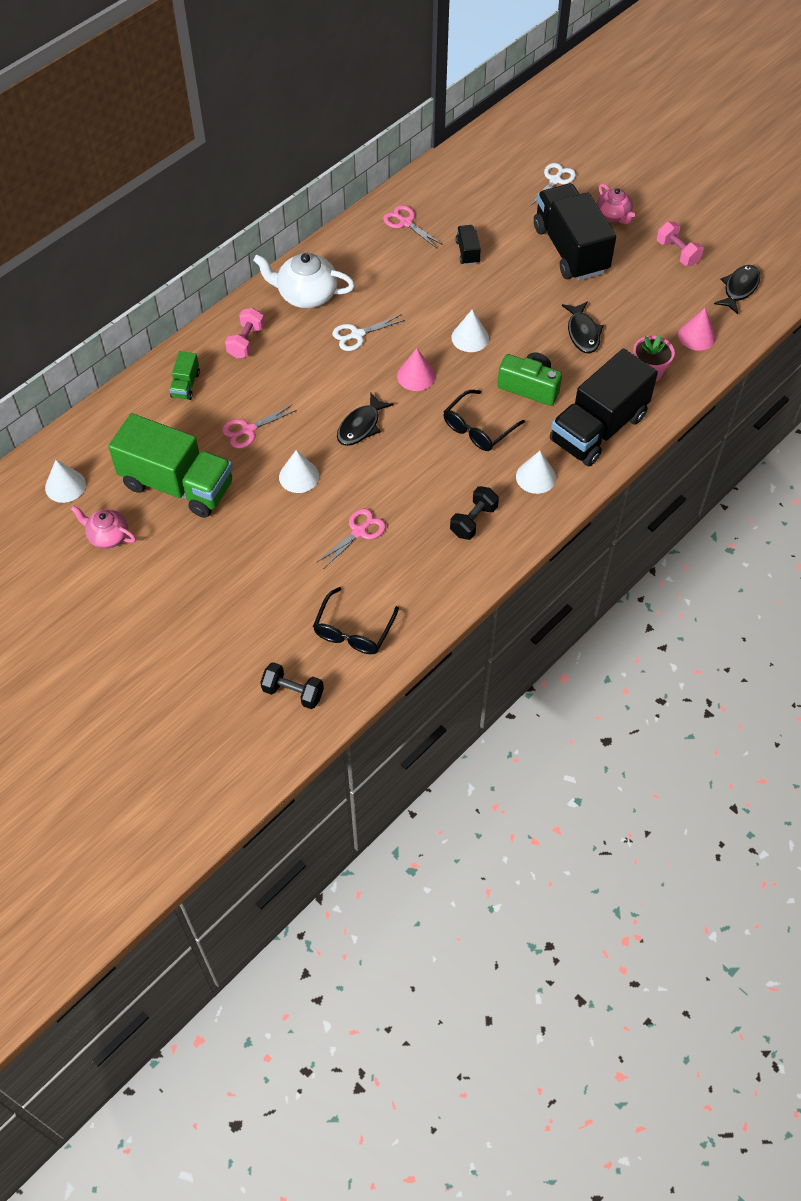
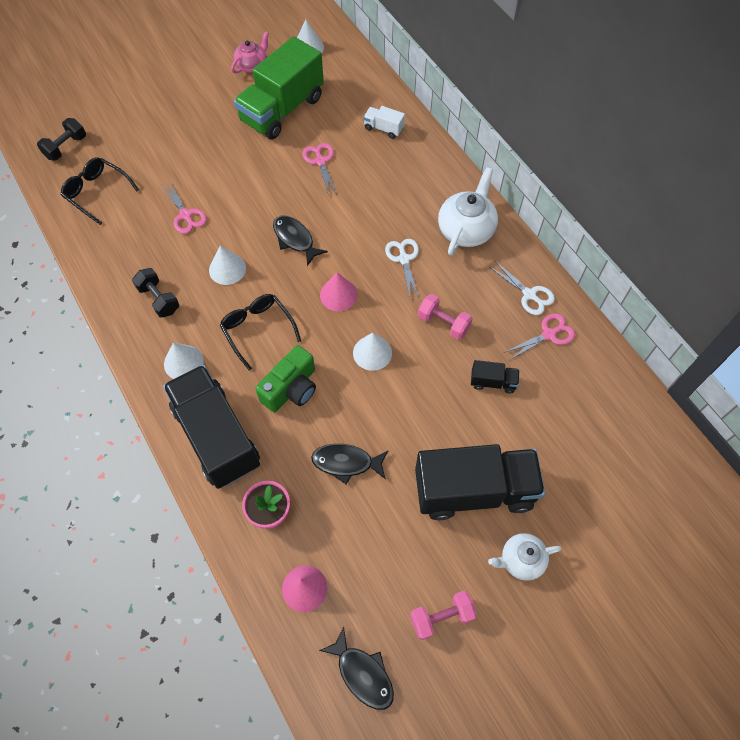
camera: 105 degrees right, 5 degrees up
(185, 385) = (383, 128): green truck -> white truck
(246, 342) = (420, 176): pink dumbbell -> pink dumbbell (443, 323)
(299, 476) = (259, 186): white cone -> white cone (227, 269)
(555, 180) = (594, 510): white scissors -> white scissors (529, 295)
(613, 215) = (521, 560): pink teapot -> white teapot

